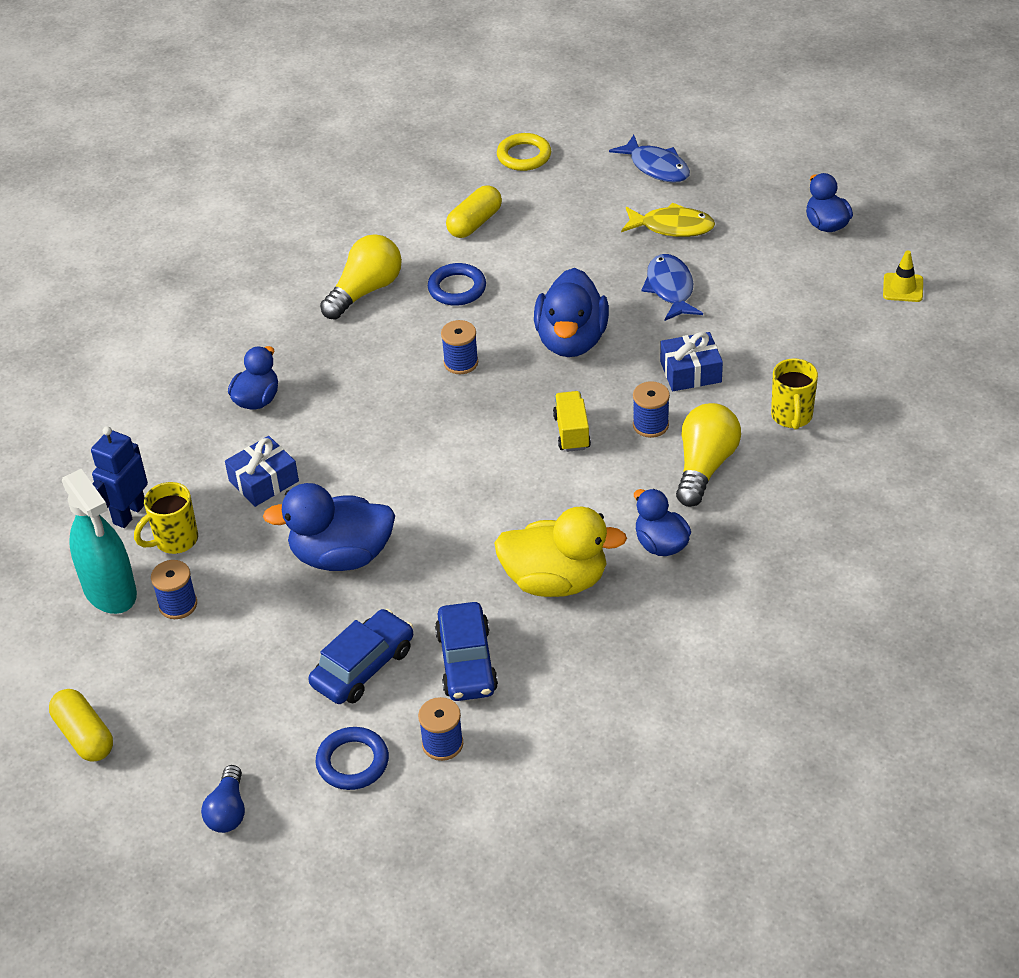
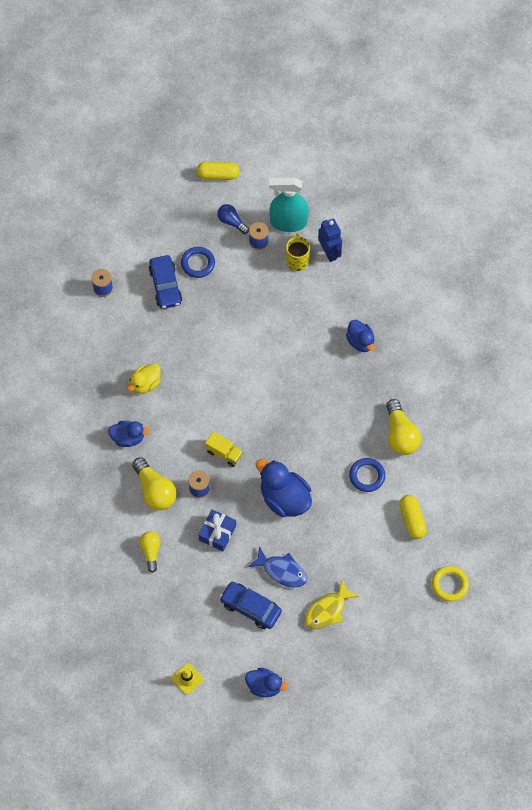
camera: 125 degrees right, 20 degrees up
(228, 811) = (138, 201): blue light bulb -> blue light bulb (231, 222)
(263, 481) = (304, 313): blue gift -> none
(341, 556) = (232, 315): blue duck -> none
(352, 762) = (123, 254): blue ring -> blue ring (198, 263)
(461, 363) = (311, 440): blue spool -> none
(466, 662) = (134, 323): blue car -> blue car (250, 607)
(555, 581) = (145, 384): yellow duck -> yellow duck, size x0.61
(656, 167) = (383, 642): blue fish -> none
(791, 417) = (151, 551): yellow mug -> yellow light bulb

